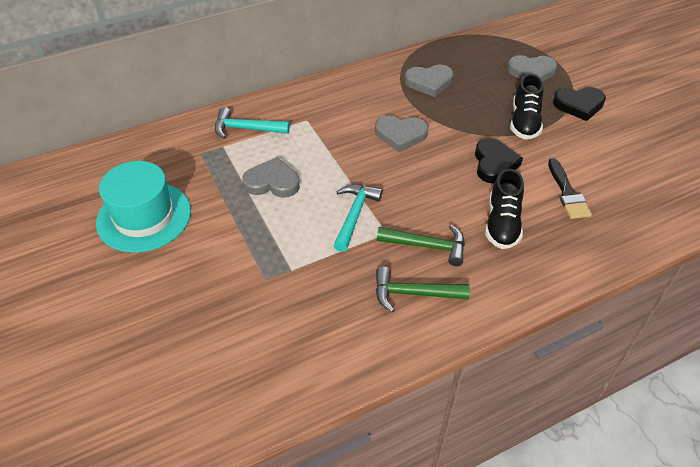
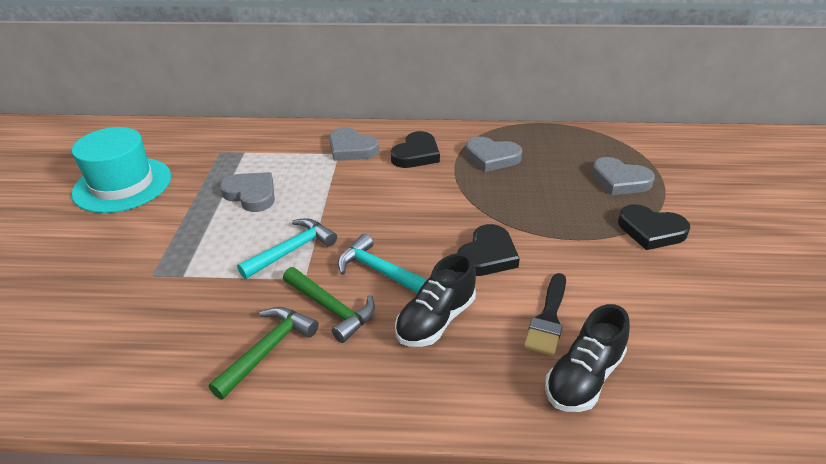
camera: 30 degrees right, 10 degrees down
(246, 129) = (279, 145): turquoise hammer -> turquoise hammer (380, 271)
(370, 99) = (416, 154): none -> black heart
(400, 135) = (413, 194): grey heart -> grey heart (351, 149)
(413, 293) = (268, 350): green hammer -> green hammer turned 90 degrees clockwise
(524, 122) = (564, 226): black shoe -> black shoe (583, 377)

